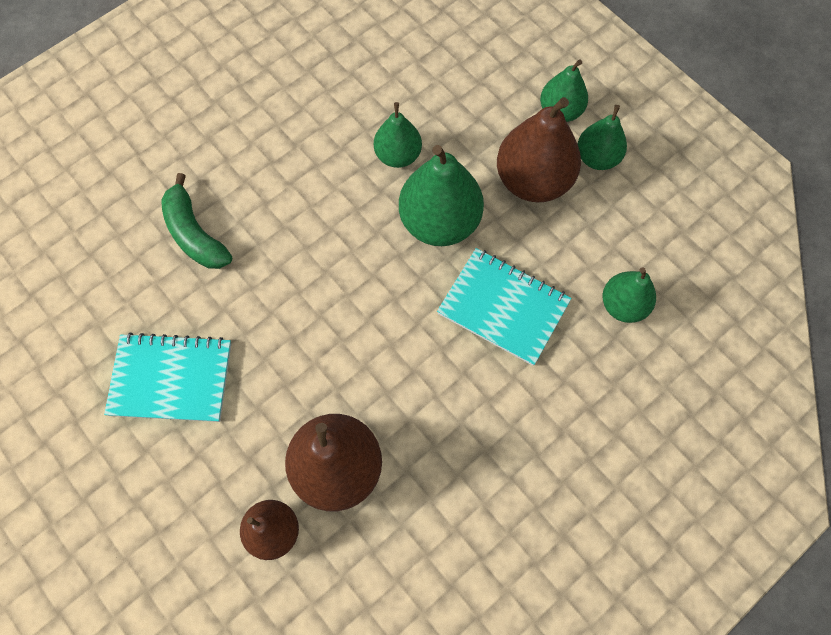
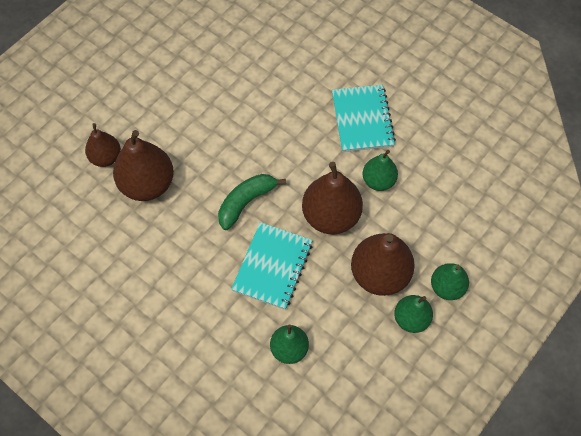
camera: 80 degrees right, 5 degrees down
(171, 379) = (192, 84): turquoise notebook -> turquoise notebook (362, 120)
(195, 234) = (291, 74): green banana -> green banana (246, 202)
(439, 222) = (331, 216): green pear -> brown pear

